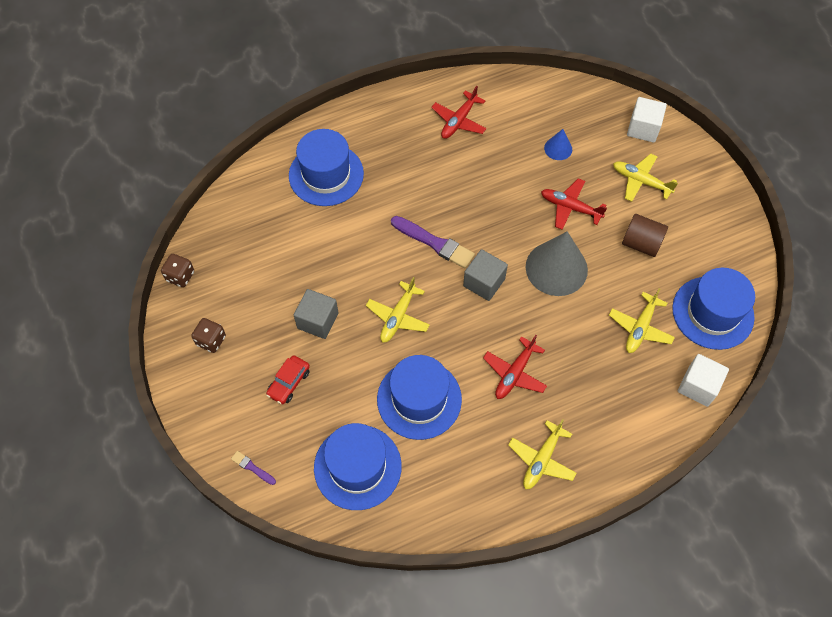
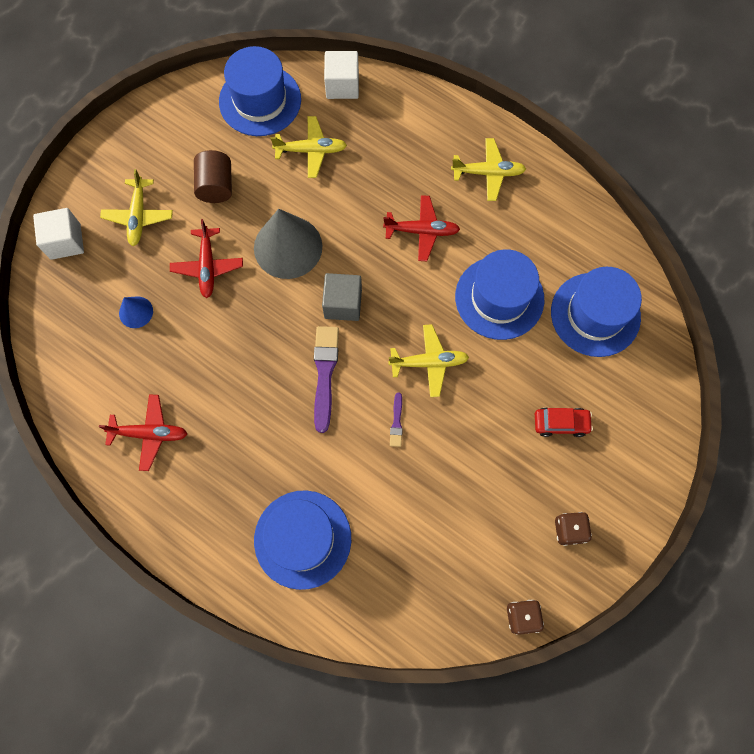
camera: 120 degrees left, 10 degrees up
(252, 467) = (659, 404): purple brush -> purple brush (396, 422)
(318, 321) = (481, 437): grey cube -> none

